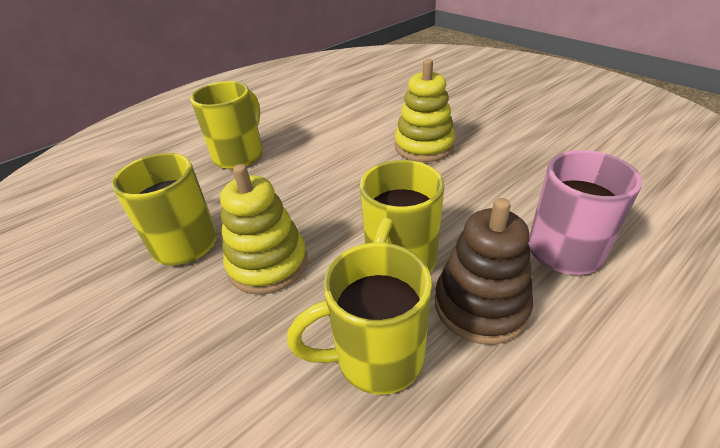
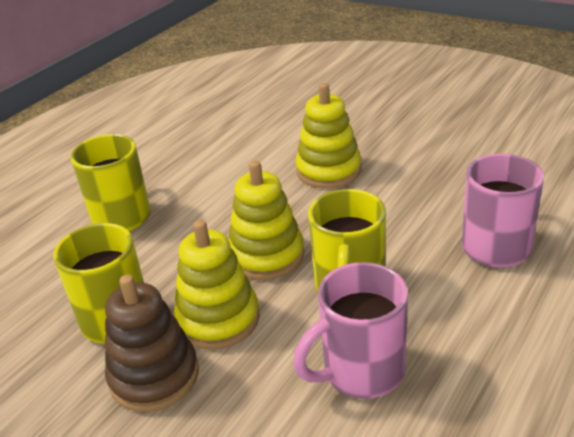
camera: 15 degrees left, 5 degrees down
(338, 212) = (266, 255): none -> yellow stacking toy
(376, 357) = (361, 372): yellow mug -> pink mug
(480, 305) = (437, 310): brown stacking toy -> brown stacking toy (154, 376)

